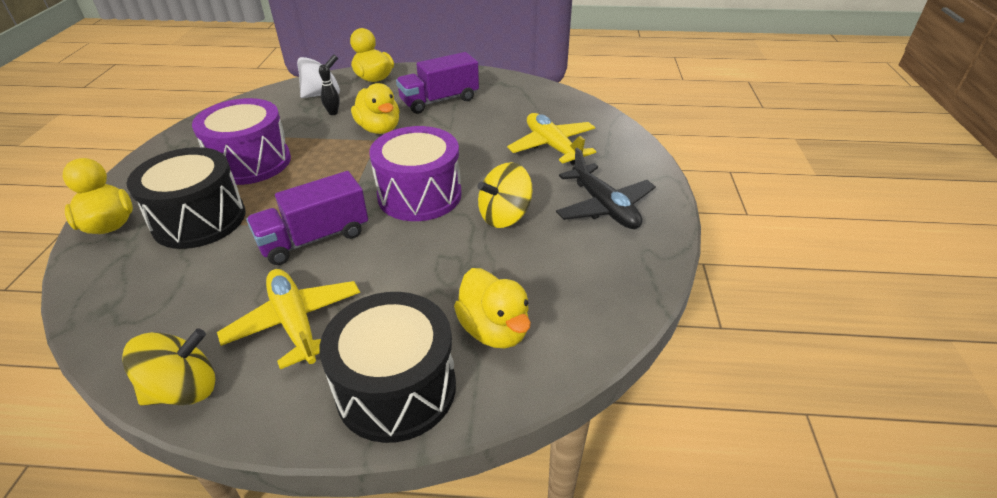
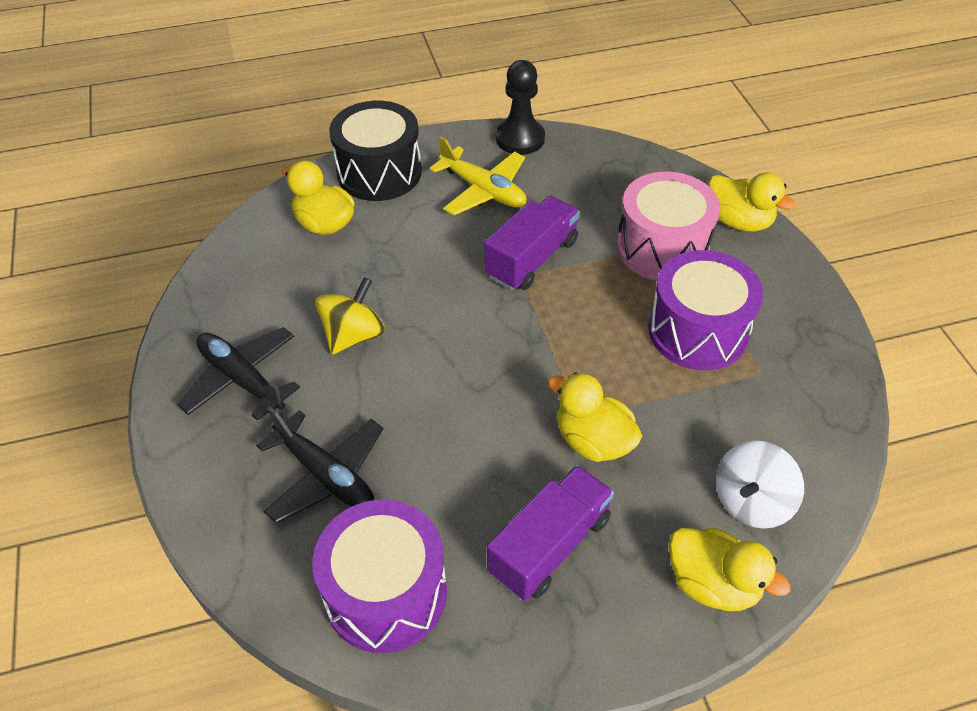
camera: 160 degrees right, 10 degrees up
(184, 389) = (520, 139): yellow spinning top -> black pawn
(199, 220) = (662, 248): black drum -> pink drum
(333, 113) = (690, 458): black bowling pin -> none
(419, 195) = (462, 338): purple drum -> purple drum (386, 593)
(552, 147) = (325, 475): yellow plane -> black plane

